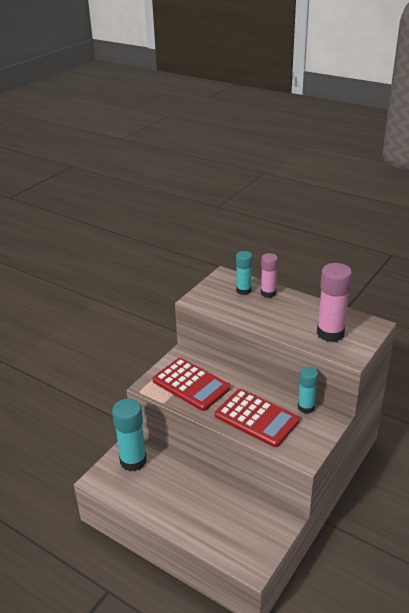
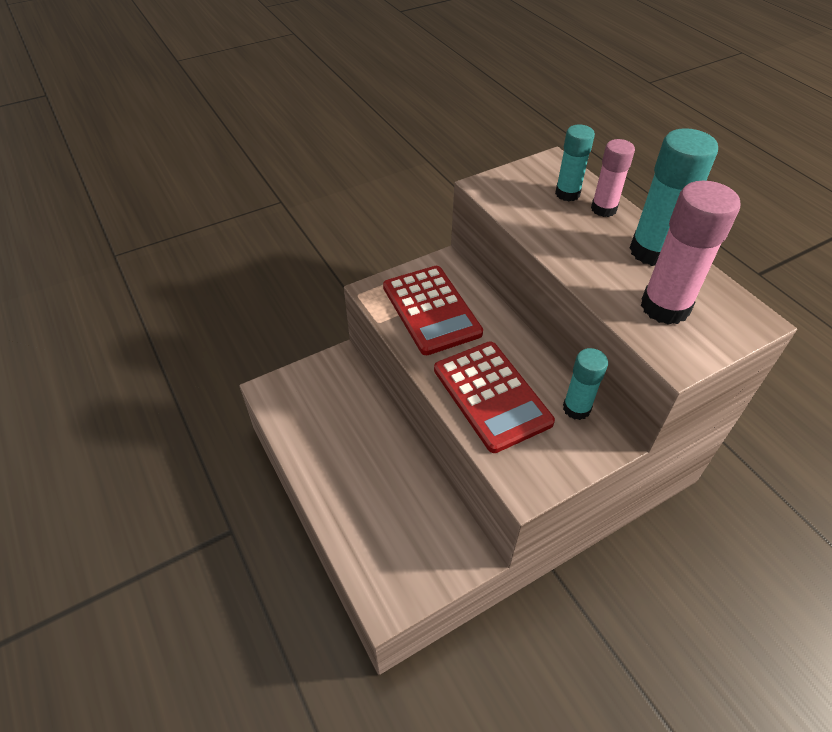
camera: 25 degrees right, 15 degrees up
(133, 461) = (325, 384): turquoise glue stick -> turquoise glue stick (652, 251)

